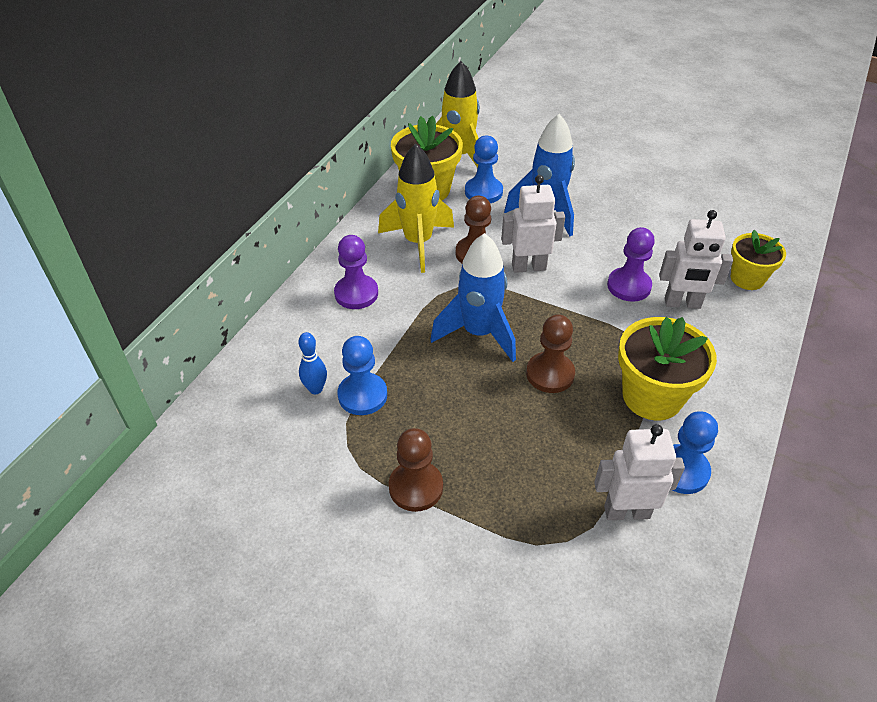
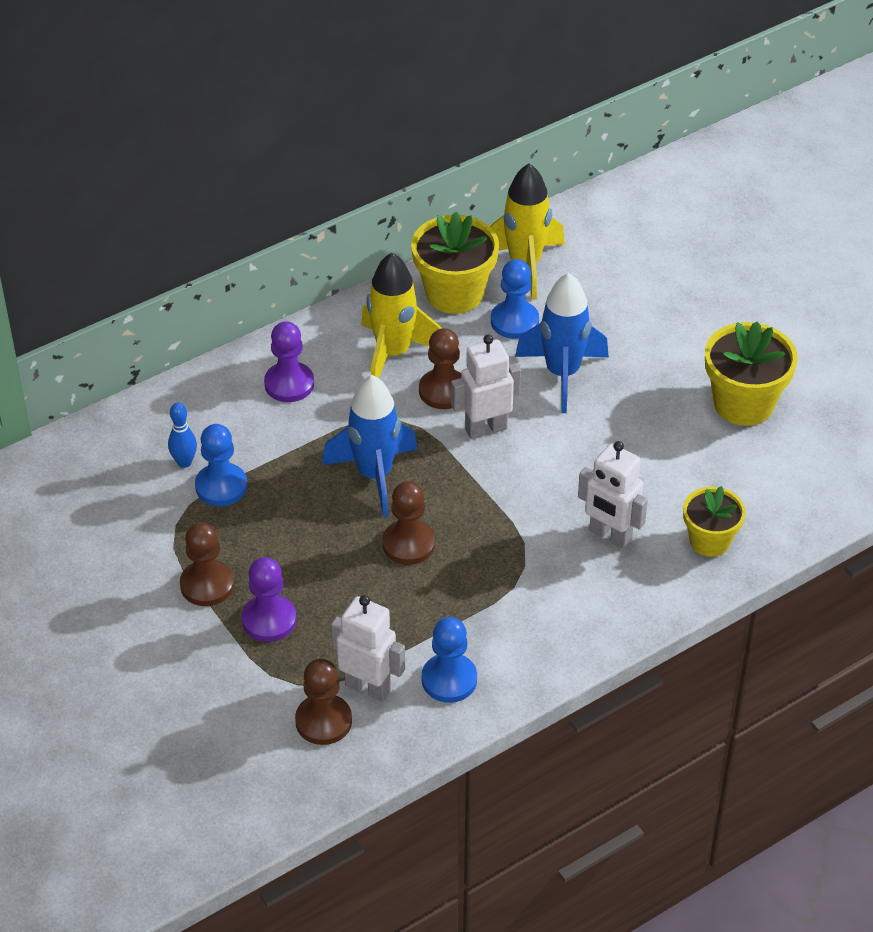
camera: 30 degrees right, 0 degrees up
(528, 267) = (485, 429): white robot -> white robot turned 45 degrees counterclockwise
(619, 565) = (323, 721): none -> brown pawn
(629, 286) = (572, 493): purple pawn -> purple pawn (269, 620)
(652, 396) = (486, 607): yellow flower pot -> yellow flower pot (743, 403)

